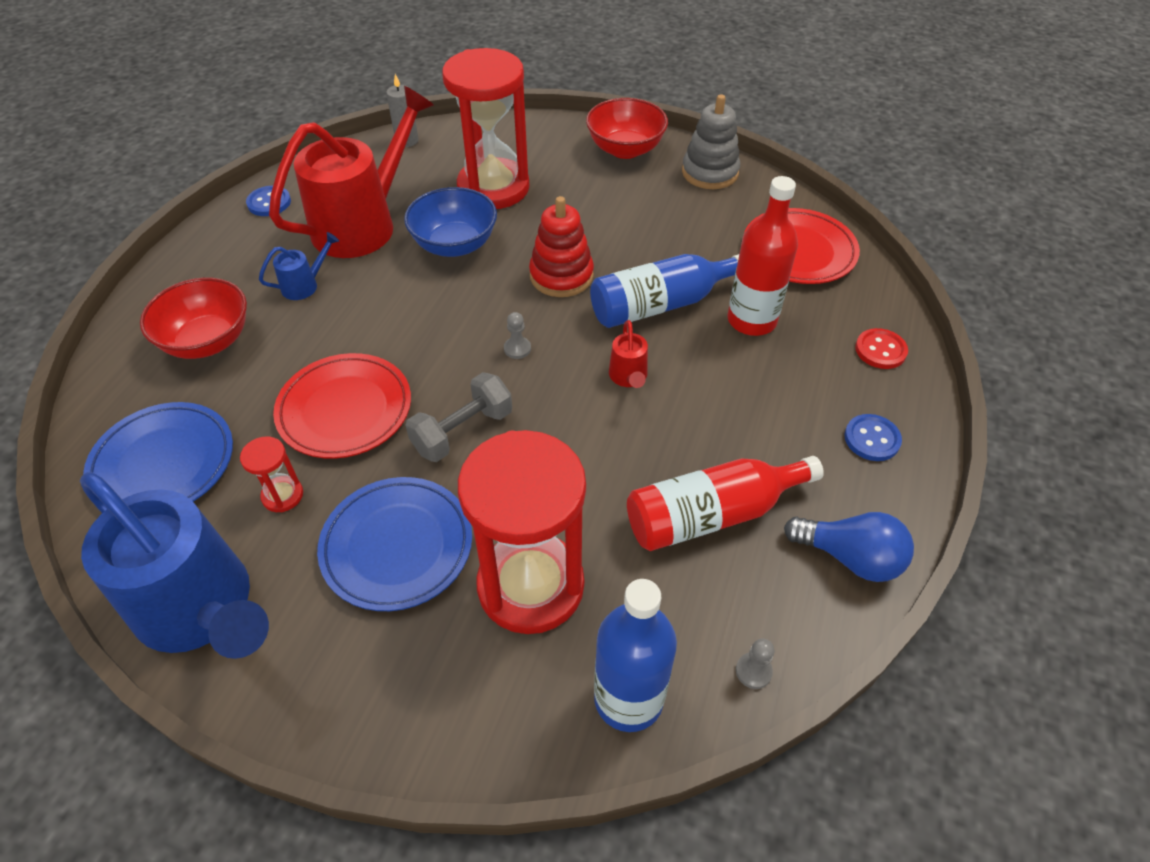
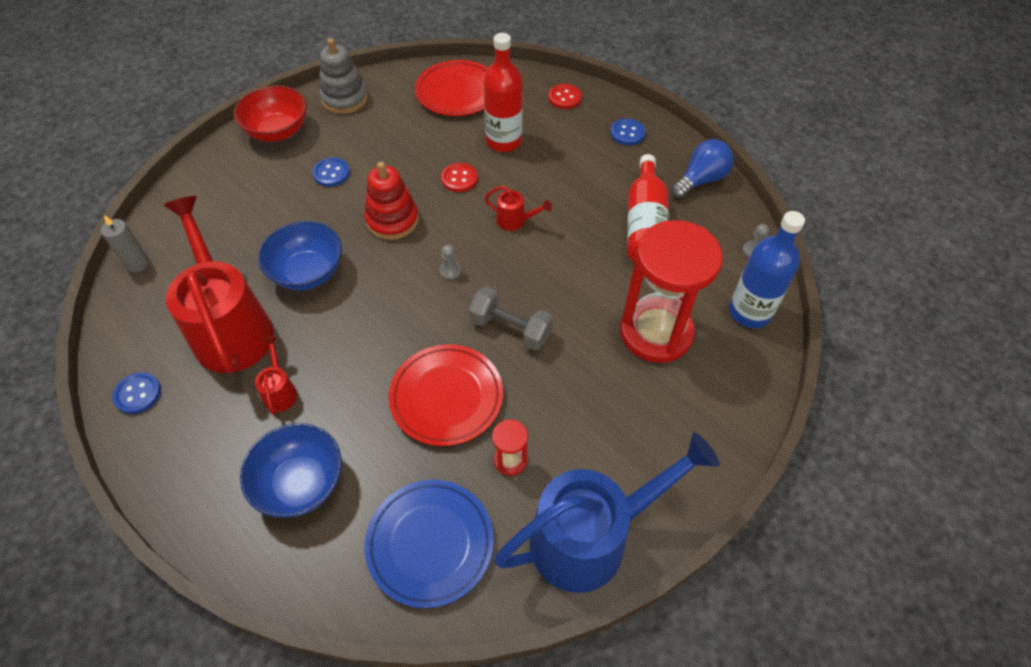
camera: 65 degrees left, 5 degrees up
(208, 341) = (301, 483): red bowl -> blue bowl
(305, 285) = (280, 391): blue watering can -> red watering can
(397, 546) = (592, 397): blue plate -> none
(462, 431) = (510, 329): grey dumbbell -> grey dumbbell turned 45 degrees counterclockwise
(493, 188) = (256, 225): red hourglass -> none
(595, 207) = (331, 173): none -> blue button
(660, 305) = (459, 179): blue bottle -> red button

